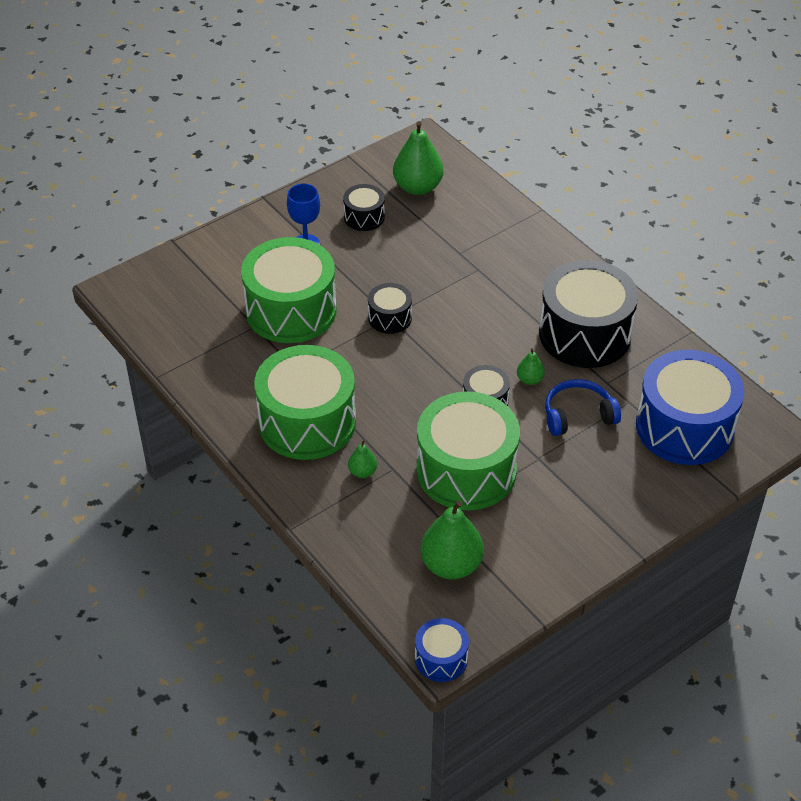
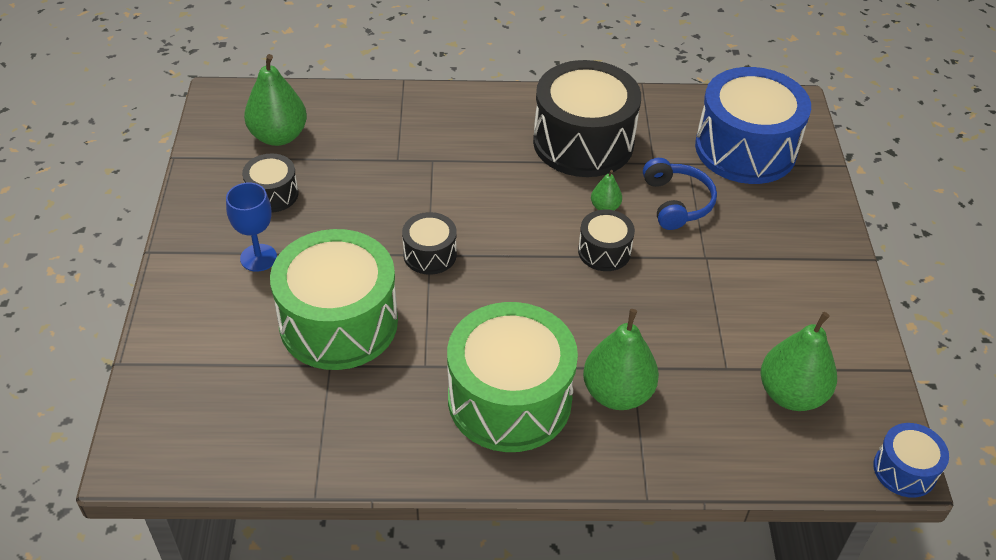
camera: 55 degrees left, 0 degrees up
(362, 472) = (617, 393): green pear -> green pear, size x2.04
(466, 470) = (680, 314): green drum -> none
(578, 415) = (676, 202): blue headphones -> blue headphones turned 150 degrees clockwise

